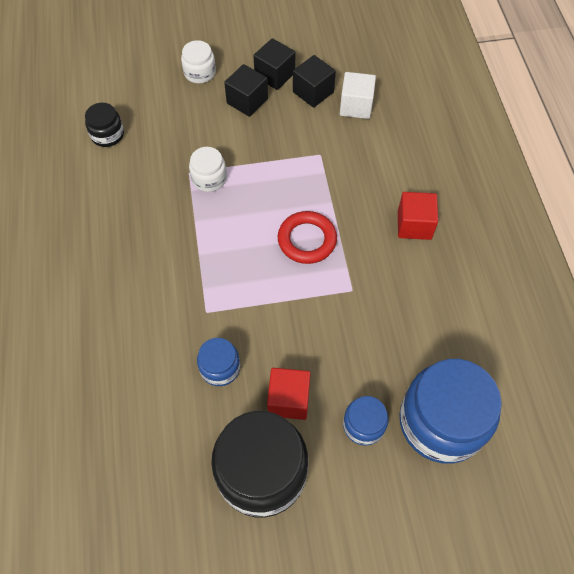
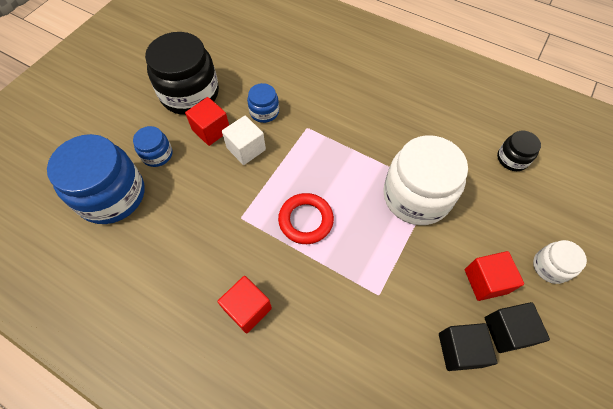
camera: 130 degrees right, 0 degrees up
(209, 178) = (416, 196): white jar -> white jar, size x2.05
(247, 101) = (485, 281): black cube -> red cube
(356, 106) = (413, 377): white cube -> white cube (246, 149)

